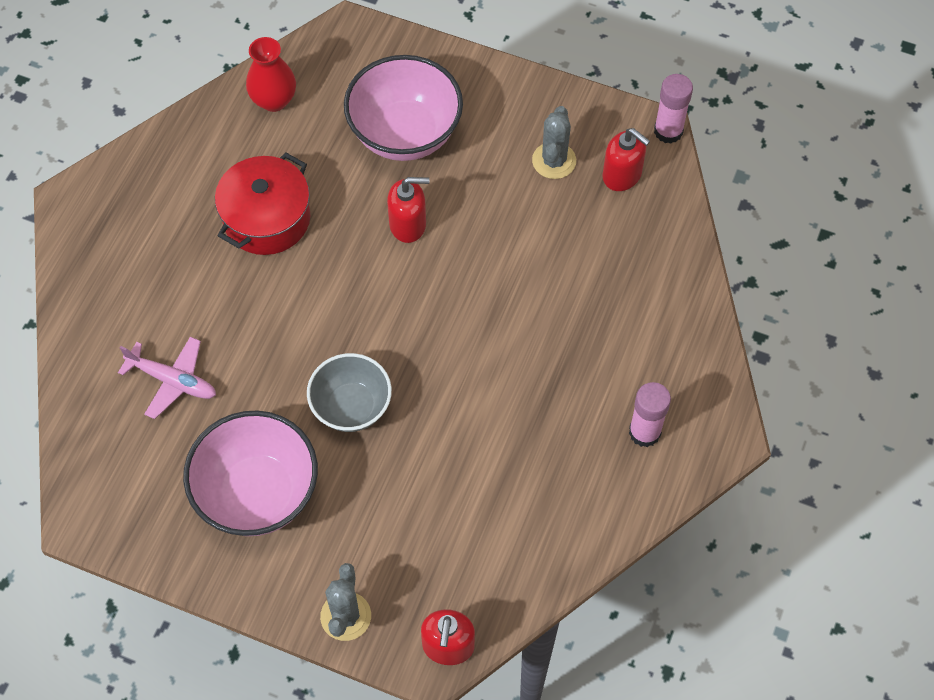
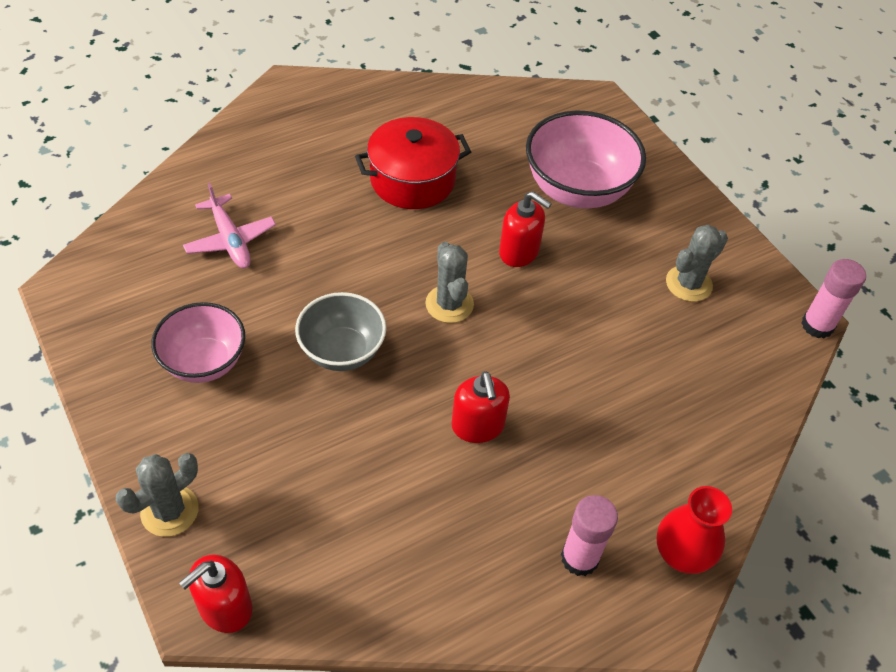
camera: 35 degrees right, 10 degrees down
(257, 494) = (204, 362): pink bowl -> pink bowl, size x0.66
(274, 100) = (496, 110): red vase -> red vase (681, 554)
(395, 309) = (449, 304): none -> grey cactus
(622, 175) = (743, 332): red soap dispenser -> red soap dispenser (478, 426)

